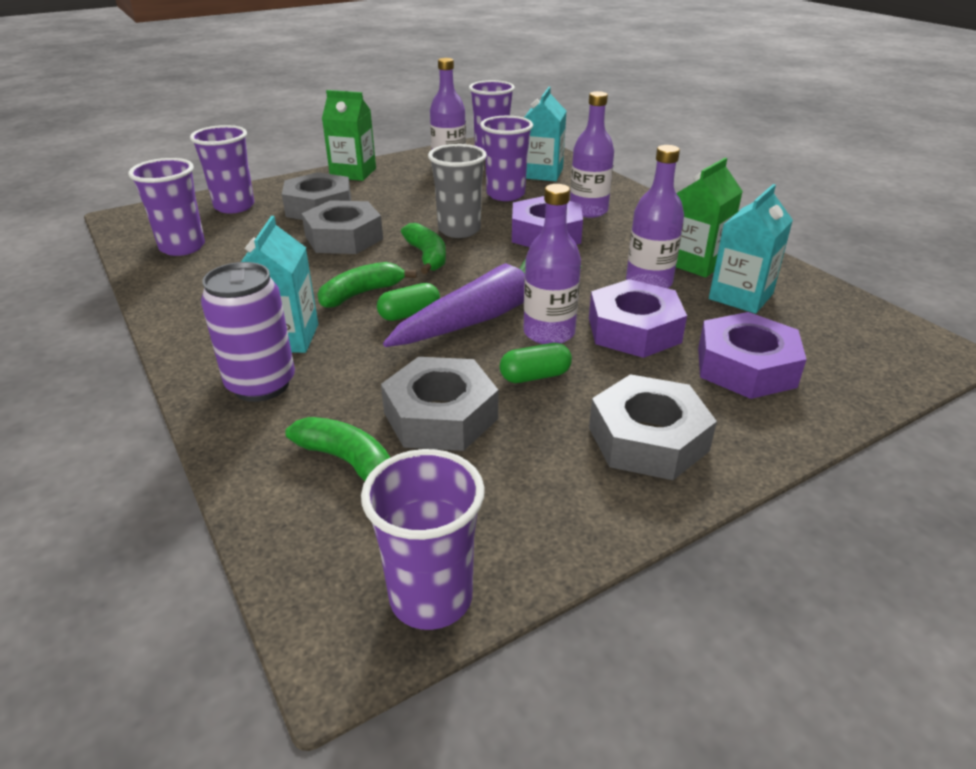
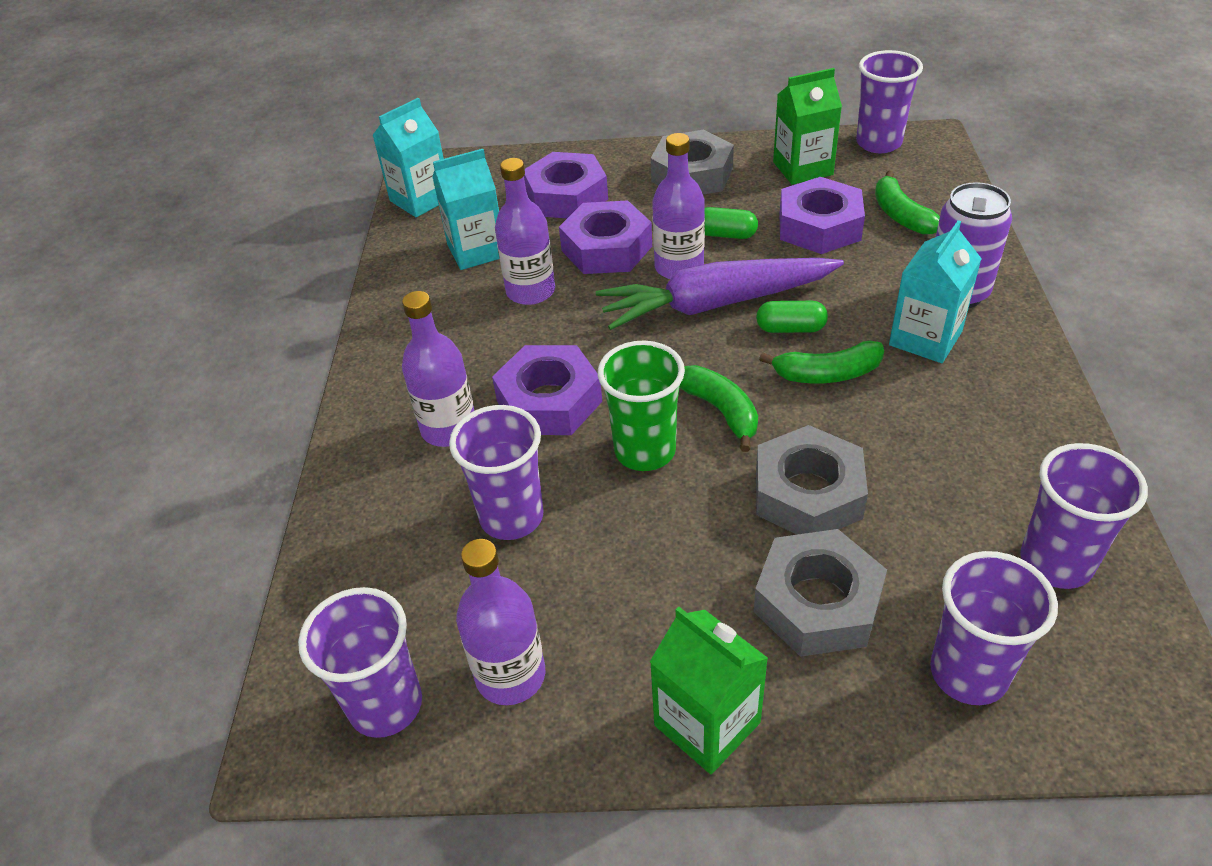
camera: 145 degrees left, 10 degrees up
(427, 257) = (720, 411): green banana -> green banana turned 135 degrees clockwise
(440, 416) = (819, 226): grey nut -> purple nut
(459, 230) = (645, 451): grey cup -> green cup
(542, 173) = (397, 560): turquoise carton -> turquoise carton (420, 199)
(696, 263) = (454, 299): green carton -> green carton (802, 168)

